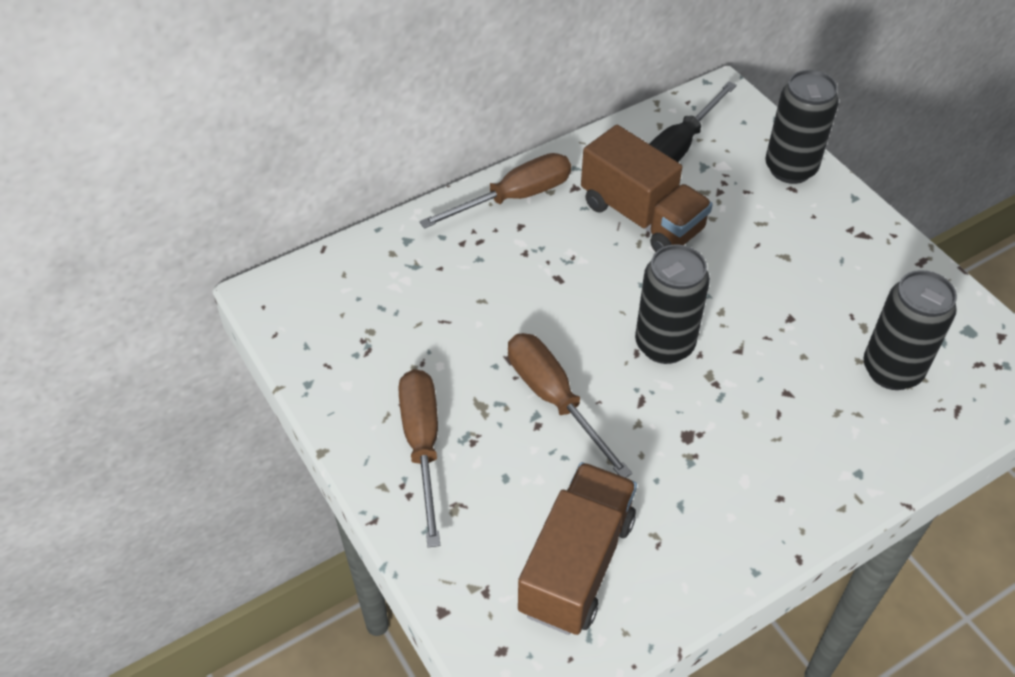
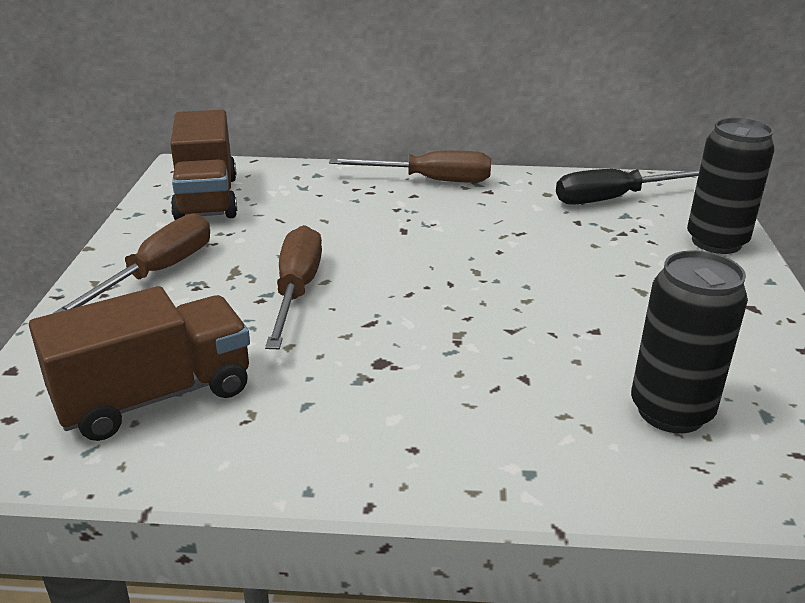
camera: 35 degrees right, 20 degrees down
(641, 217) = (526, 223): brown truck -> brown truck (206, 198)
(664, 344) = (441, 298): black can -> none

